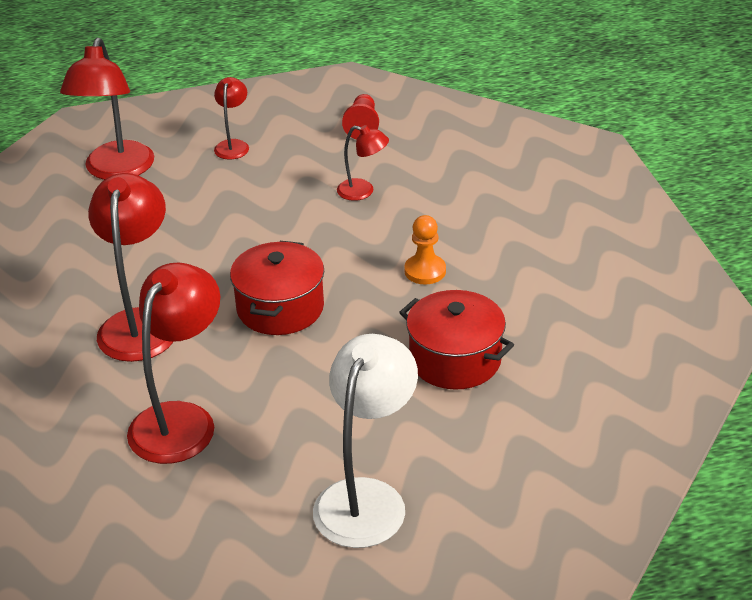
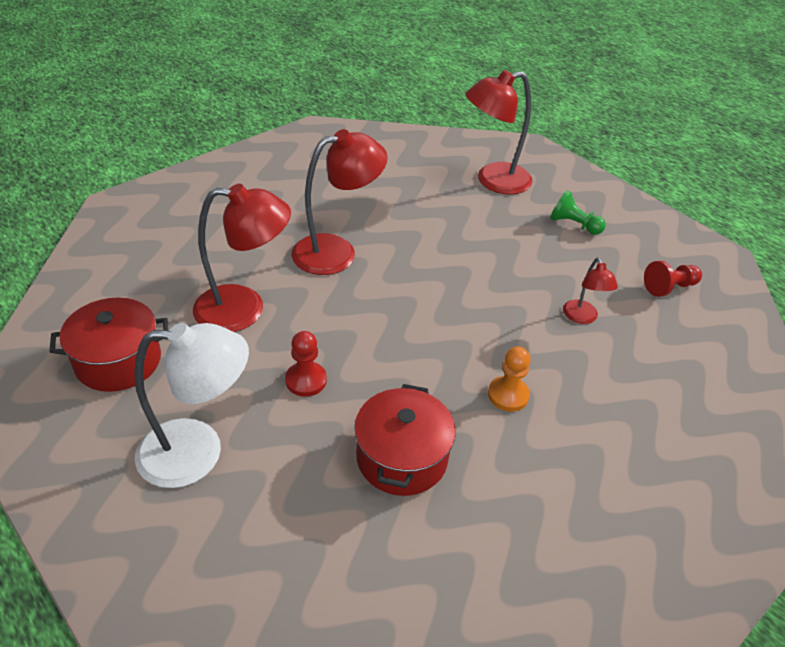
camera: 60 degrees right, 5 degrees up
(233, 145) = (573, 225): red lamp -> green pawn
(280, 308) = (399, 318): red pot -> red pot (118, 361)
(321, 398) = (306, 380): none -> red pawn

